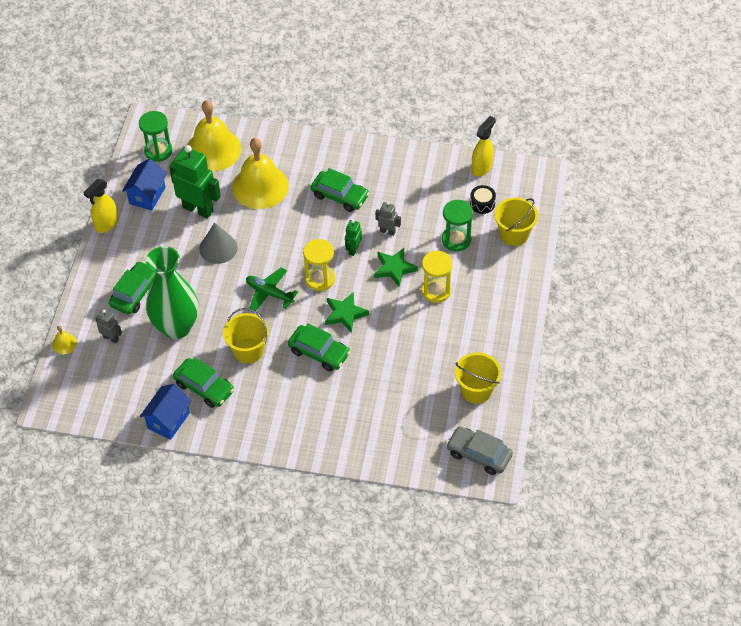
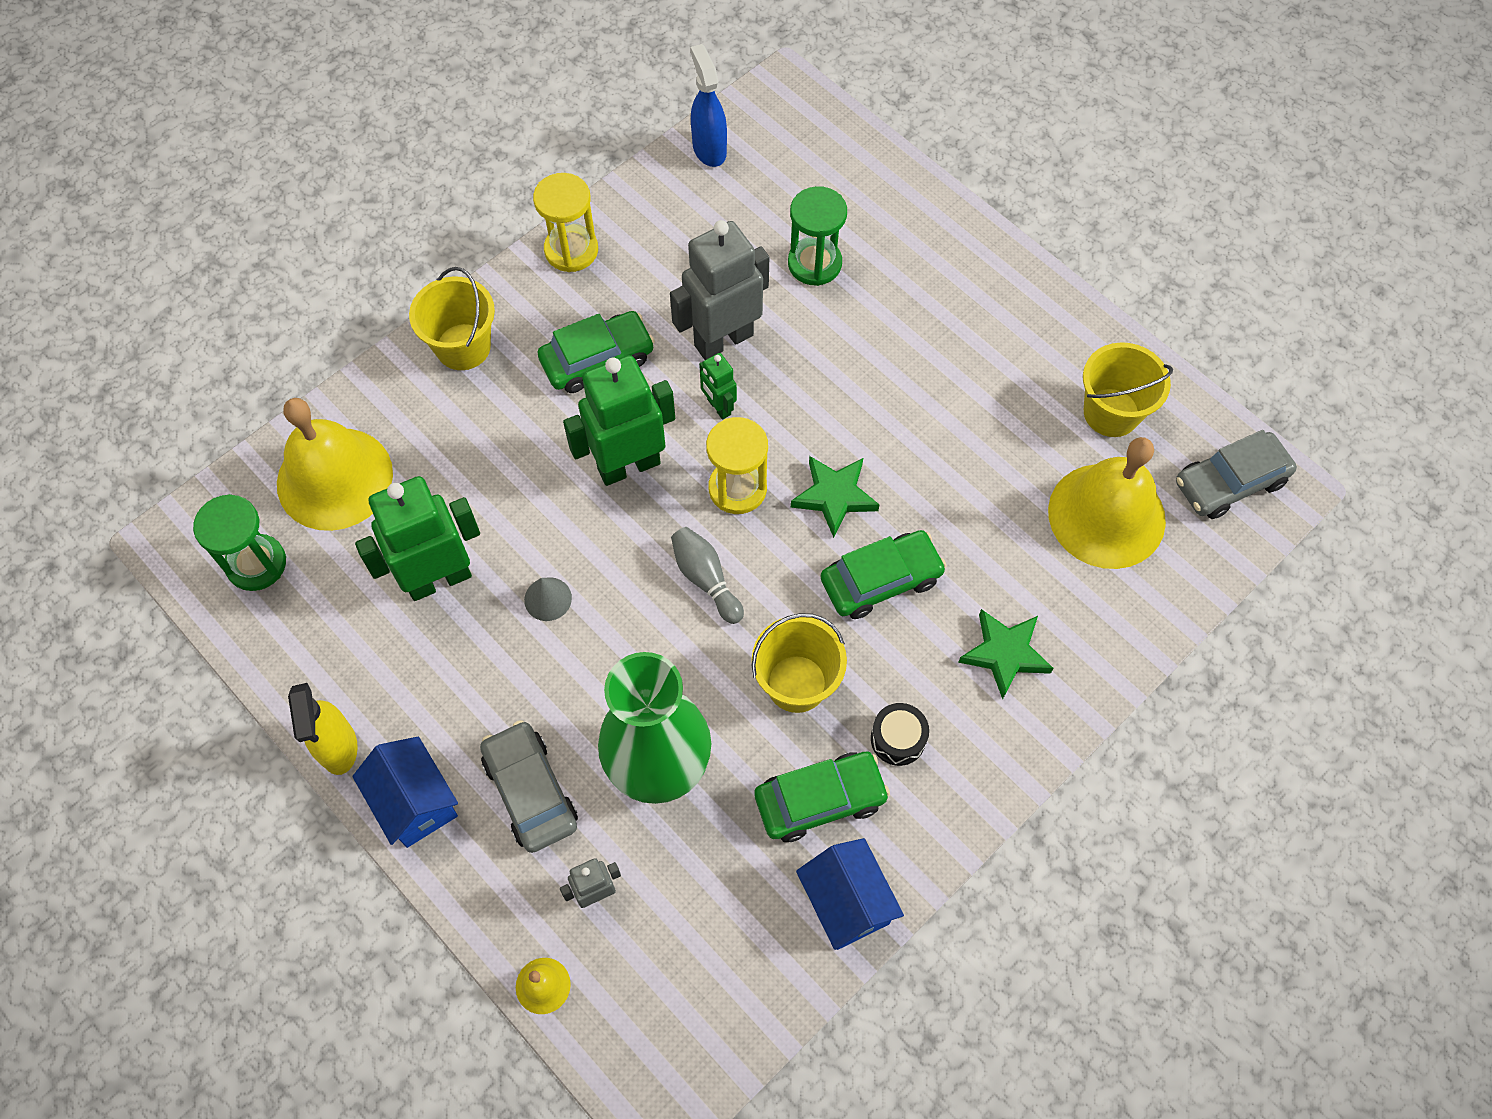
camera: 55 degrees left, 10 degrees up
(135, 293) = (530, 791): green car -> grey car
(147, 195) = (336, 641): blue house -> blue house (415, 802)
(218, 248) = (548, 599): grey cone -> grey cone, size x0.60
(260, 186) = (476, 458): yellow bell -> yellow bell (1106, 515)
(269, 293) = (706, 579): green plane -> grey bowling pin
(299, 237) = (628, 465): none -> green robot
(387, 231) = (723, 340): grey robot -> grey robot, size x2.05
(394, 268) = (801, 375): green star -> green star (1004, 654)
(436, 291) = (888, 348): yellow hourglass -> yellow hourglass (571, 250)
(482, 168) = (709, 149): yellow spray bottle -> blue spray bottle
(482, 204) = (776, 190): black drum -> black drum (898, 739)
(514, 234) = (865, 188): yellow bucket -> yellow bucket (463, 347)

